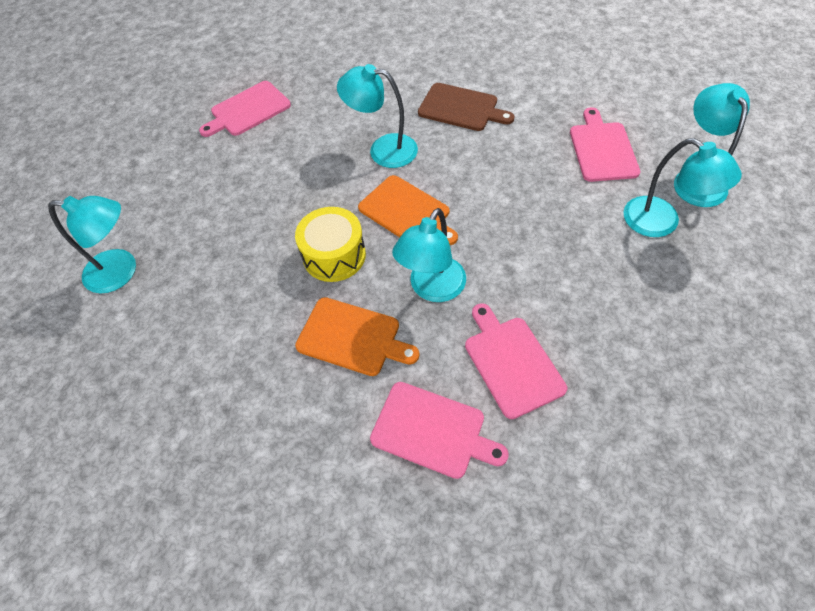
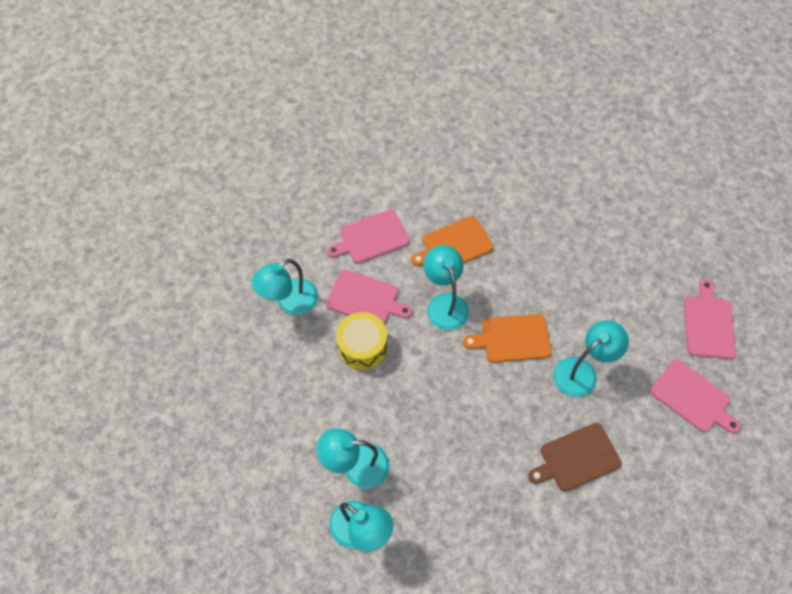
camera: 130 degrees right, 5 degrees up
(121, 271) = (609, 176): turquoise lamp -> turquoise lamp (290, 303)
(334, 255) = (517, 277): yellow drum -> yellow drum (362, 346)
(602, 149) = (444, 505): pink cutting board -> pink cutting board (692, 398)

